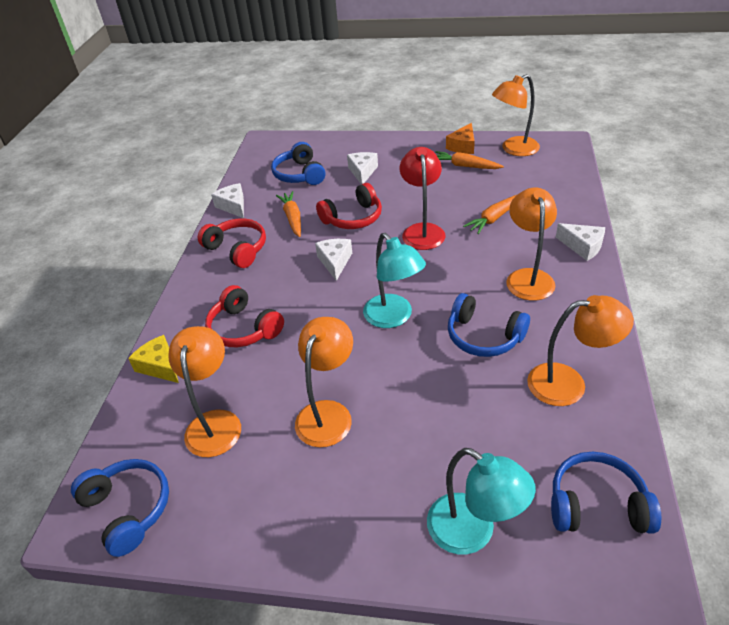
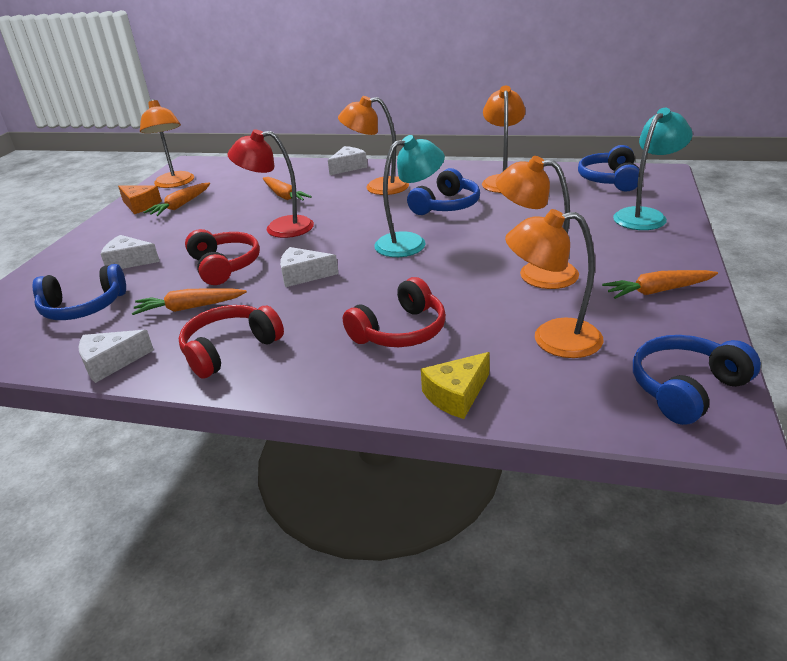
camera: 85 degrees left, 10 degrees down
(282, 514) = (657, 291): none -> orange carrot

